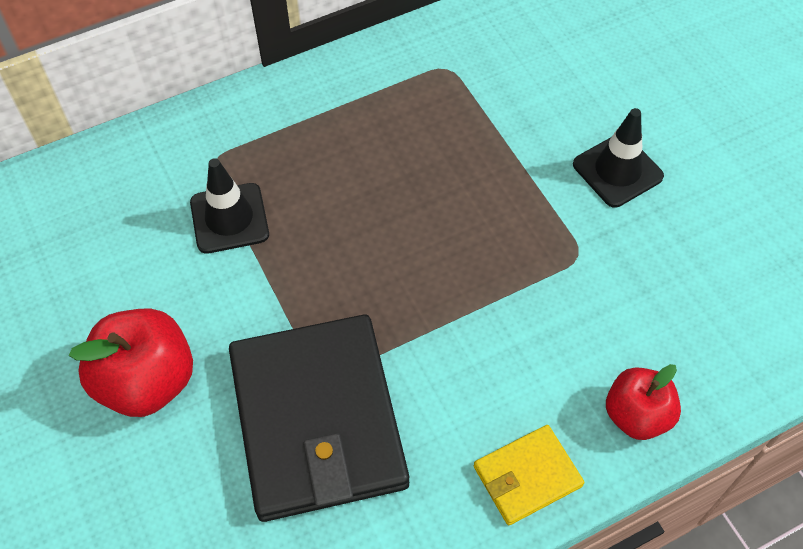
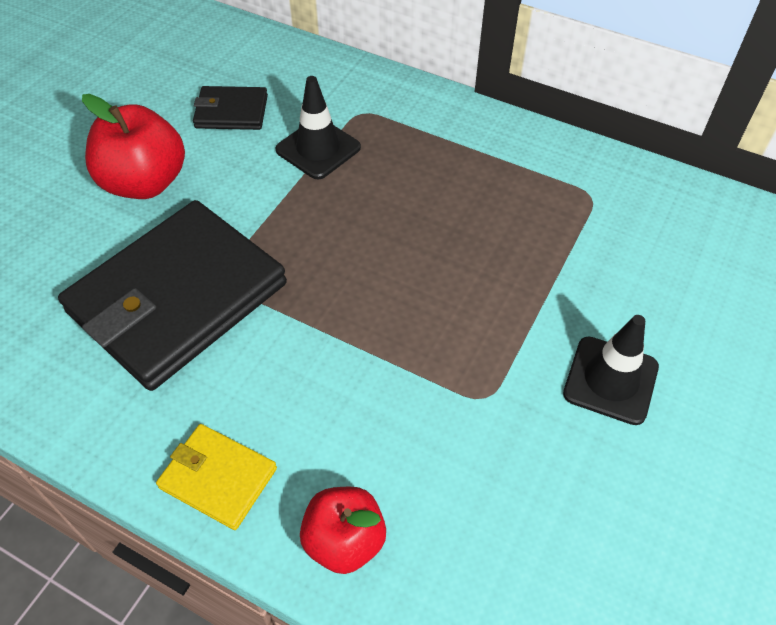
camera: 55 degrees right, 5 degrees down
(114, 261) = (231, 112): none -> black wallet

